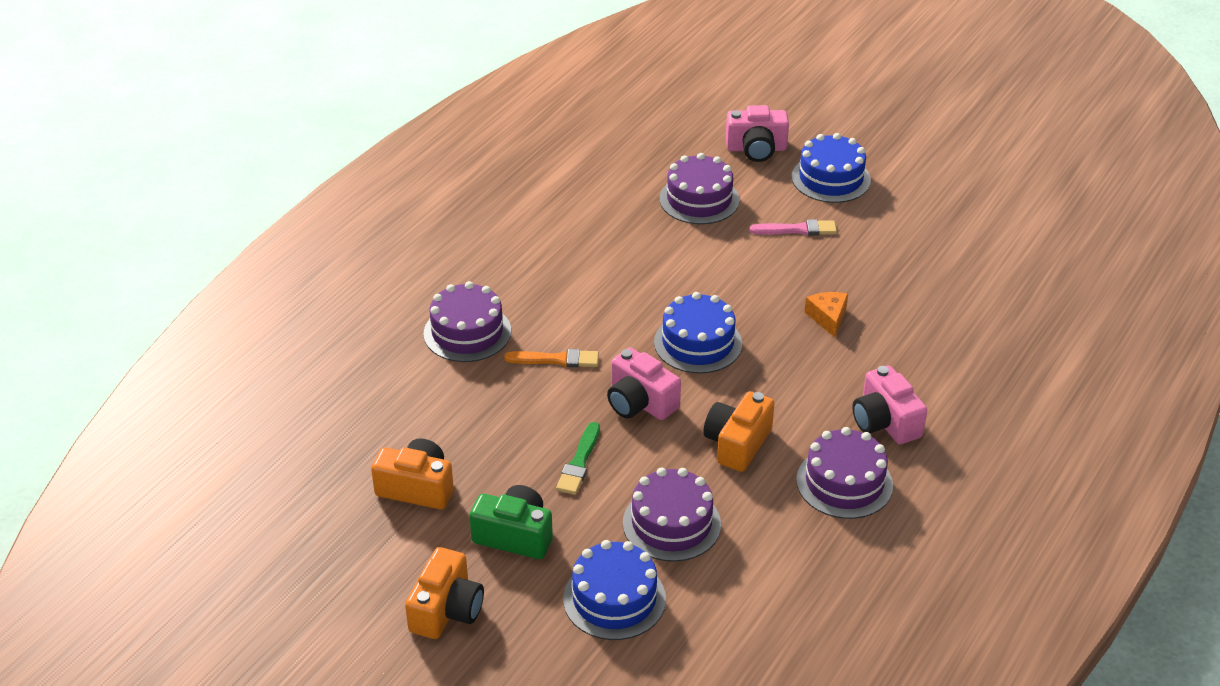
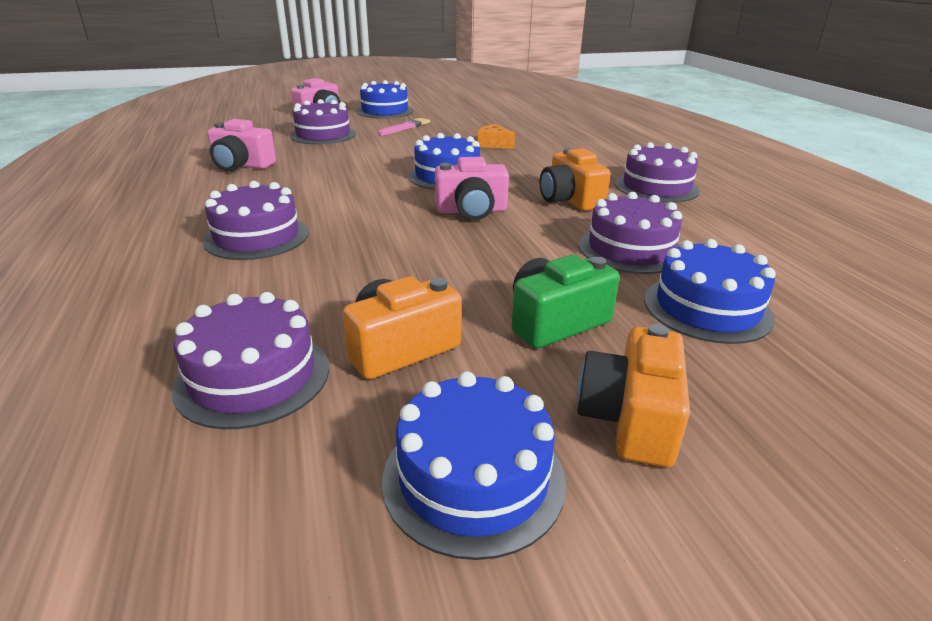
camera: 50 degrees left, 10 degrees down
(337, 453) = (253, 377): none -> purple cake
(348, 576) = (473, 478): none -> blue cake
(446, 610) = (630, 419): orange camera -> orange camera turned 135 degrees counterclockwise
(556, 360) = (366, 219): orange brush -> none
(579, 462) = (501, 255): green brush -> none
(885, 422) = (612, 162): pink camera -> pink camera (241, 165)

